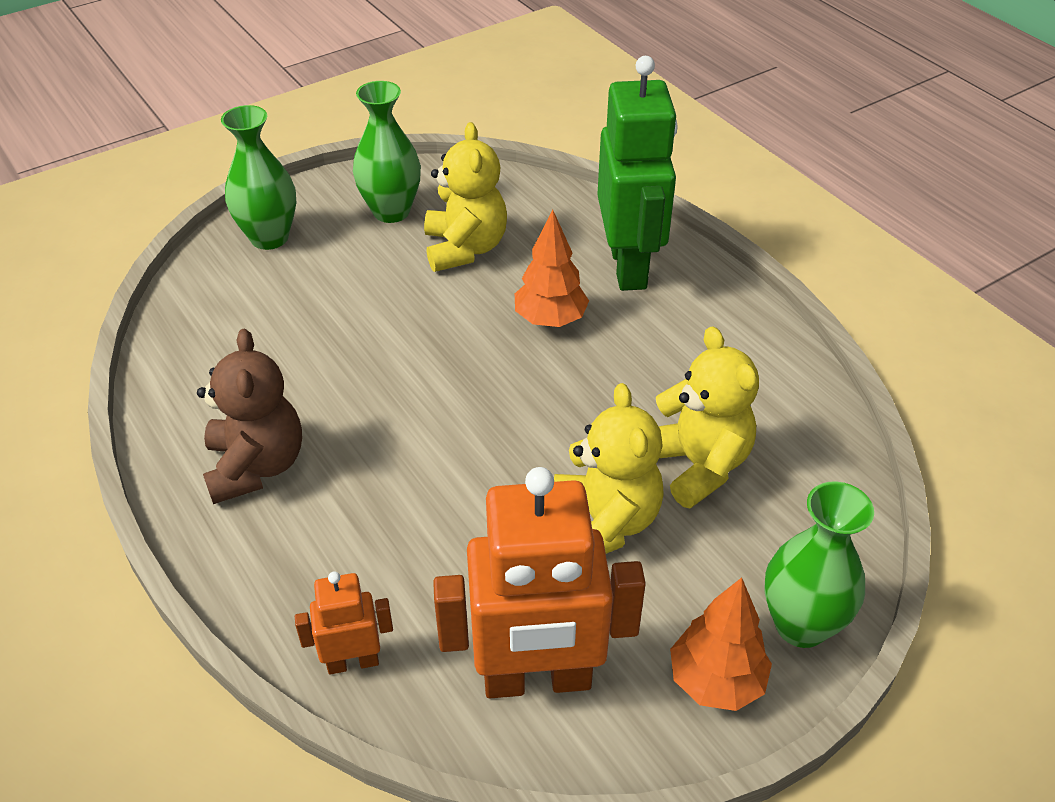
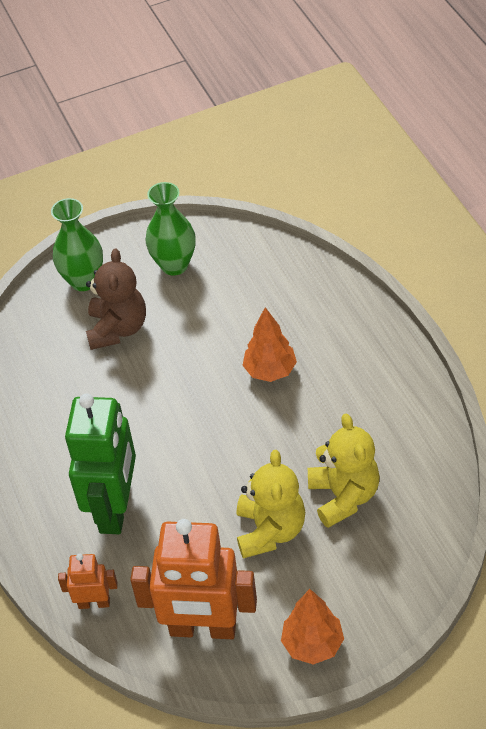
camera: 15 degrees right, 5 degrees up
(256, 466) = (52, 463): brown teddy bear -> brown teddy bear (117, 329)
(465, 248) = (222, 303): yellow teddy bear -> none
(629, 266) = (338, 330): green robot -> green robot (115, 508)
(801, 625) = (377, 615): green vase -> none

